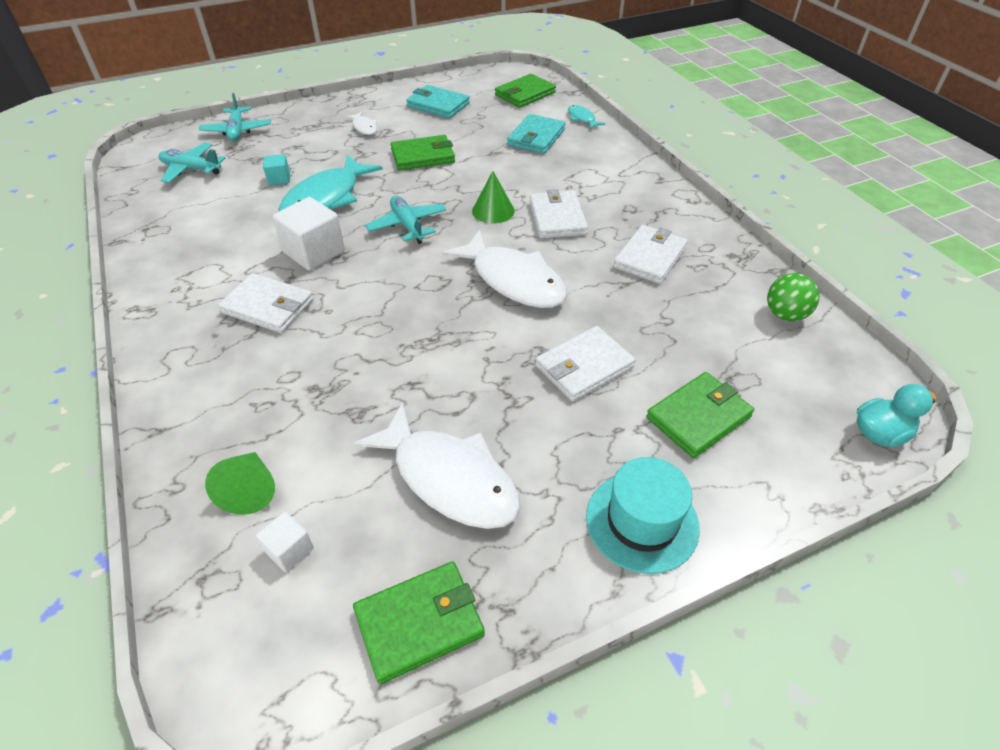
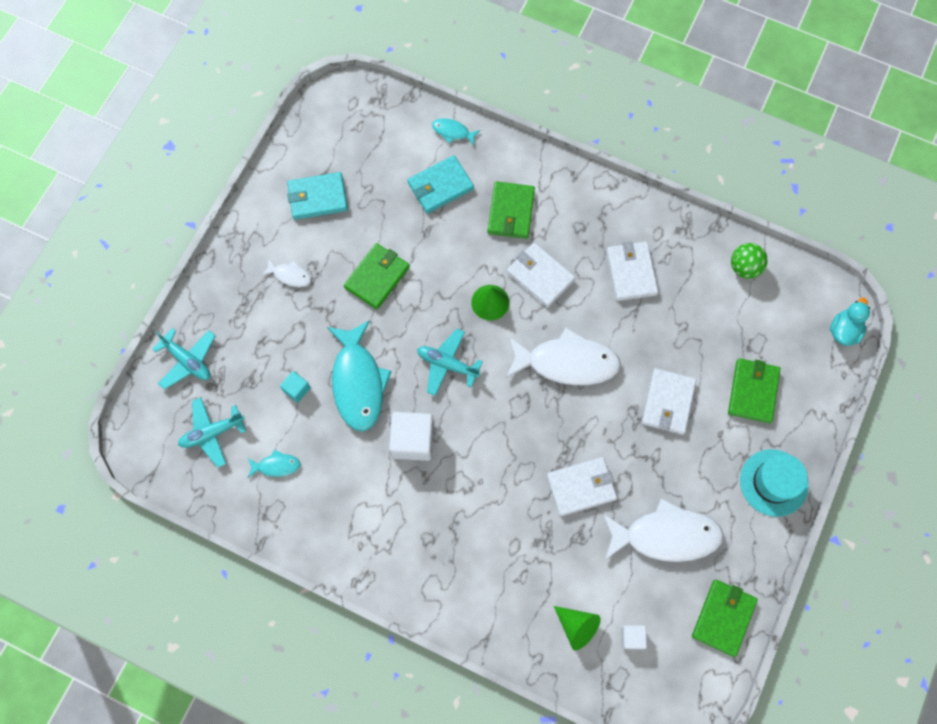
camera: 40 degrees left, 25 degrees up
(200, 208) = (276, 465): none -> turquoise fish
(268, 306) = (439, 509): white wallet -> white wallet (581, 487)
(525, 94) = (375, 127): green wallet -> green wallet (511, 212)
(536, 137) = (440, 186): turquoise wallet -> turquoise wallet turned 75 degrees clockwise

